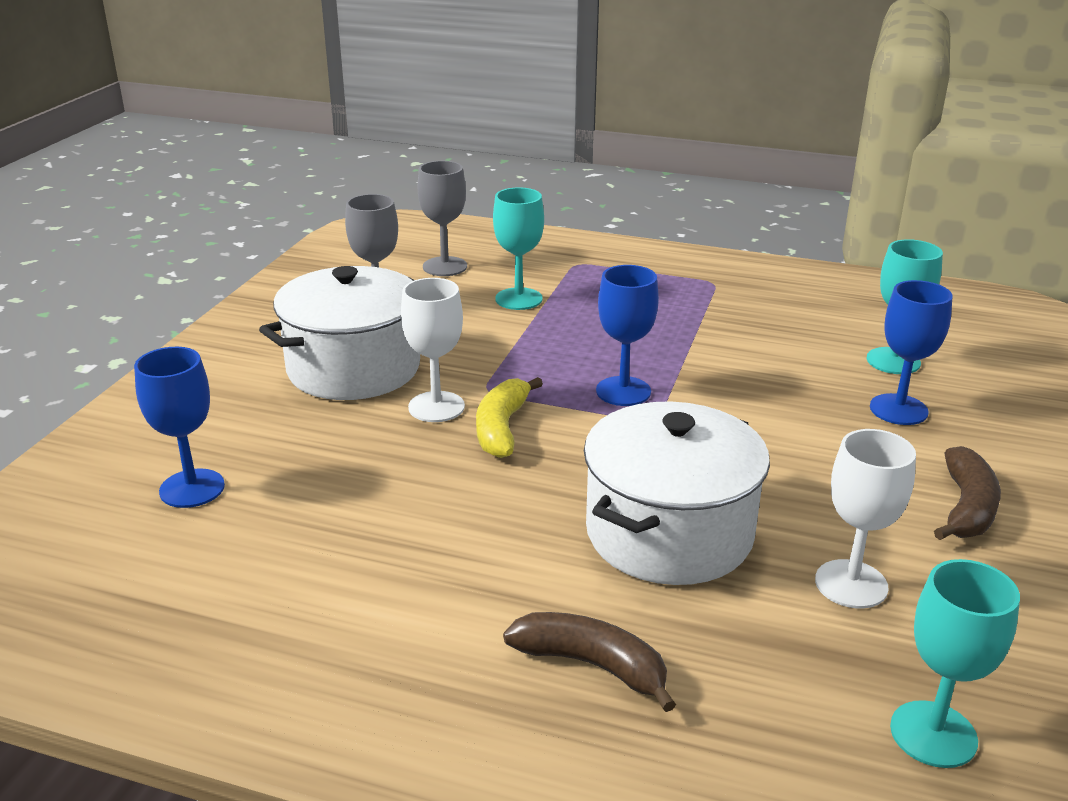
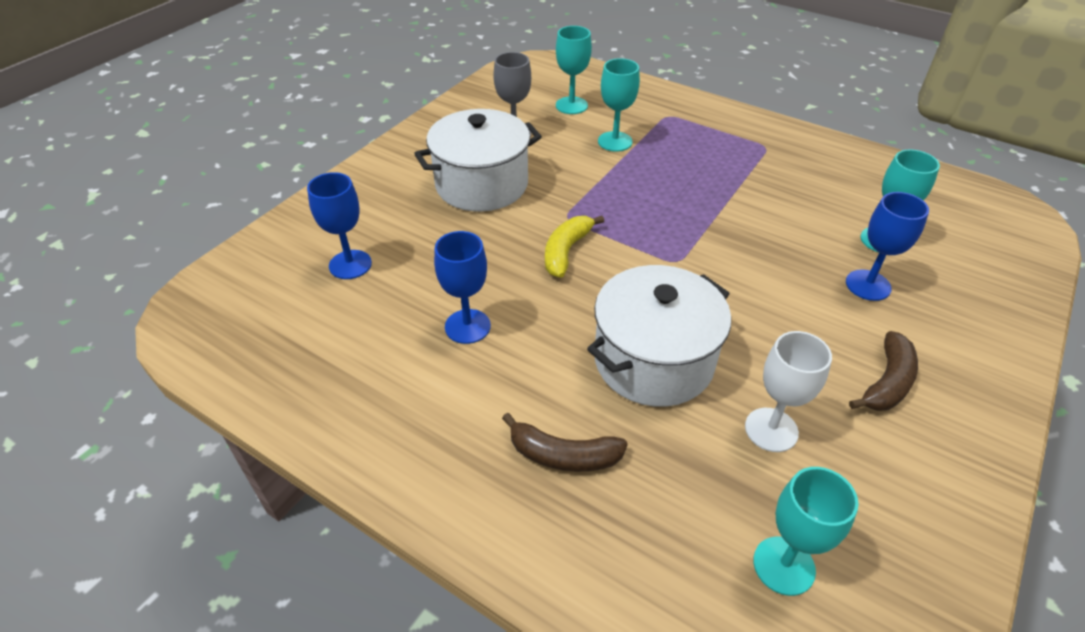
camera: 15 degrees right, 15 degrees up
(436, 407) = (527, 226): white goblet -> none
(445, 266) = (571, 105): grey goblet -> turquoise goblet
(592, 665) = (563, 455): brown banana -> brown banana turned 150 degrees clockwise
(623, 391) = (663, 234): blue goblet -> blue goblet (467, 326)

